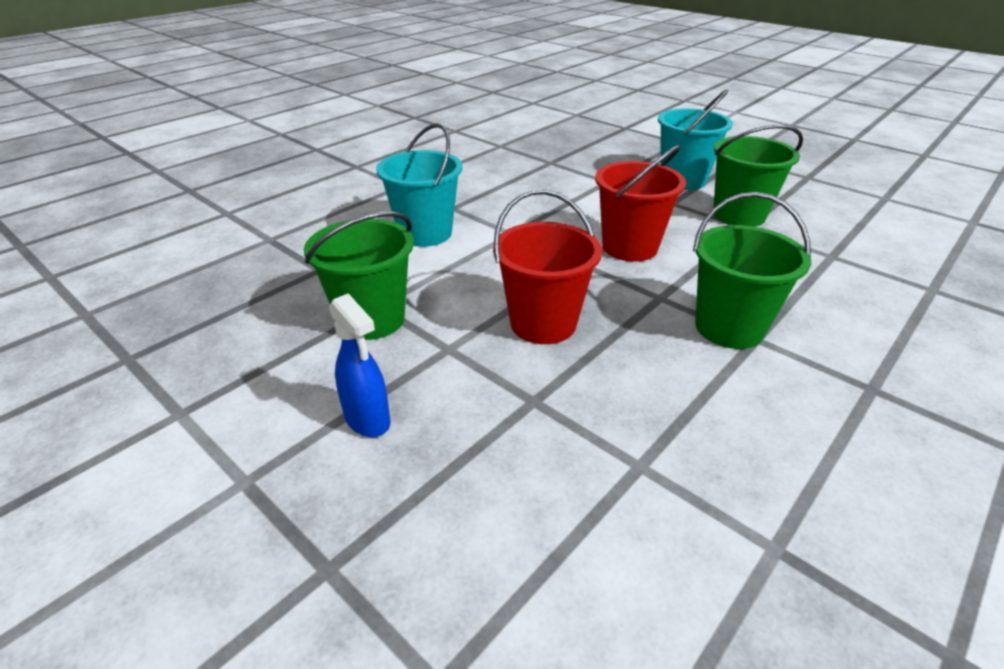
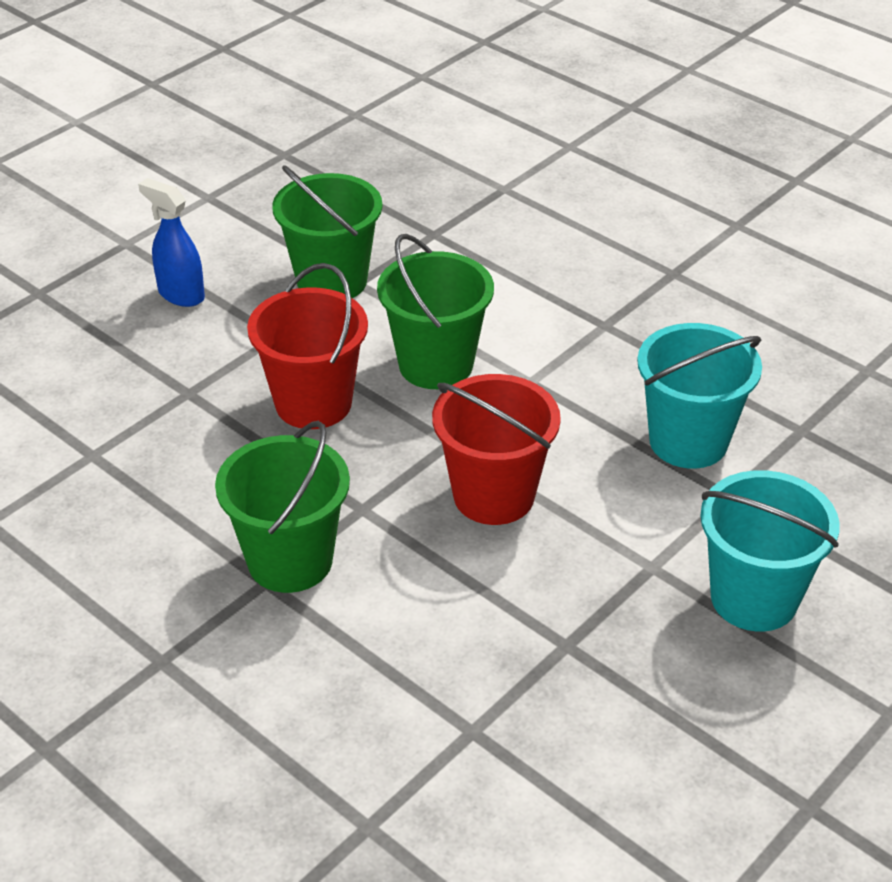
camera: 90 degrees right, 5 degrees up
(368, 420) = (181, 294): blue spray bottle -> blue spray bottle turned 75 degrees clockwise
(425, 233) = (525, 305): turquoise bucket -> turquoise bucket (688, 441)
(739, 215) = (611, 646): green bucket -> green bucket (436, 365)

